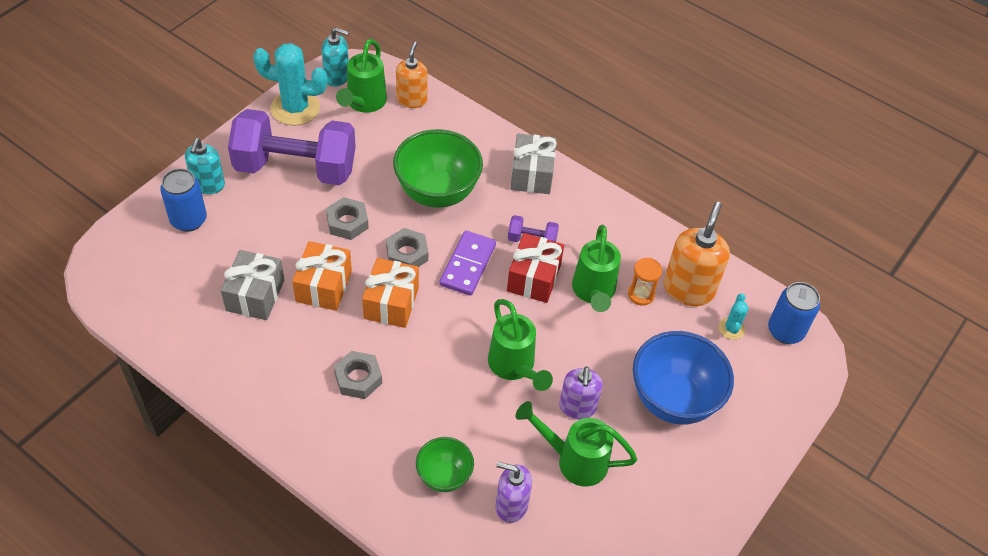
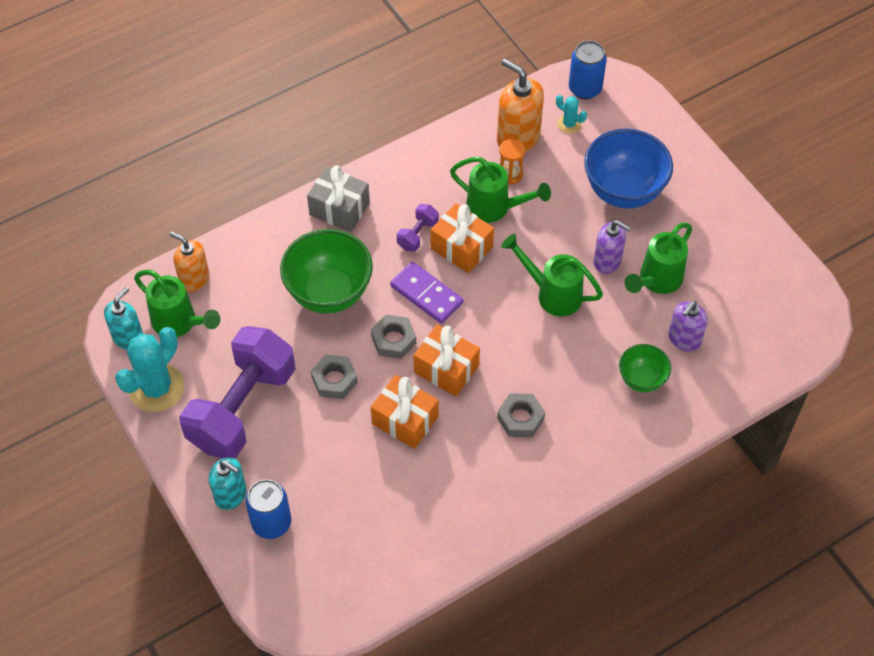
camera: 65 degrees left, 5 degrees up
(255, 295) = (393, 482): grey gift -> none
(514, 367) = (552, 293): green watering can -> green watering can turned 150 degrees counterclockwise
(534, 278) = (461, 247): red gift -> orange gift

